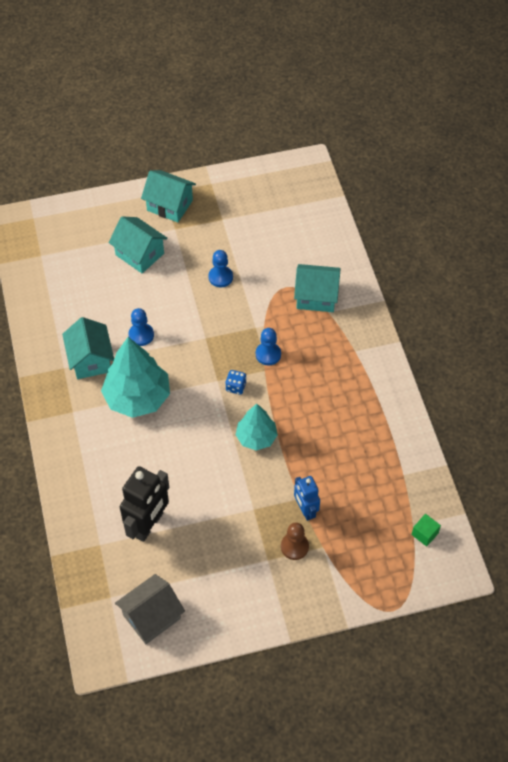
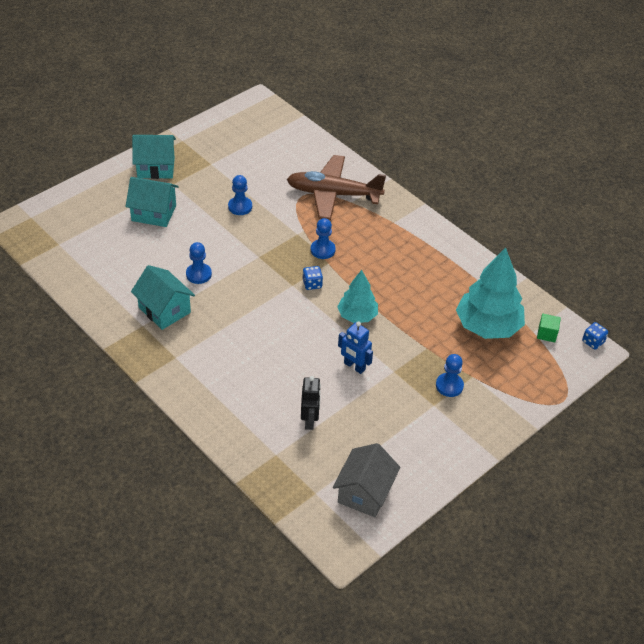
camera: 30 degrees left, 10 degrees down
(137, 397) = (229, 324): turquoise tree -> turquoise tree (488, 326)
(148, 525) = (310, 420): black robot -> black robot, size x0.60
(294, 546) = (449, 386): brown pawn -> blue pawn
(305, 510) = (438, 354): blue robot -> blue robot (354, 366)
(316, 297) = (333, 194): turquoise house -> brown plane
(465, 562) = (593, 342): none -> blue dice

